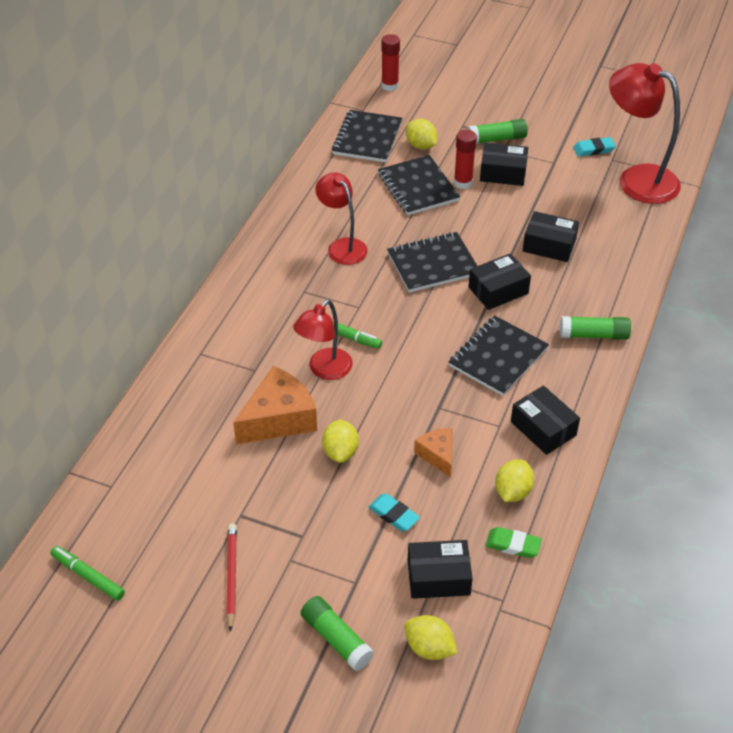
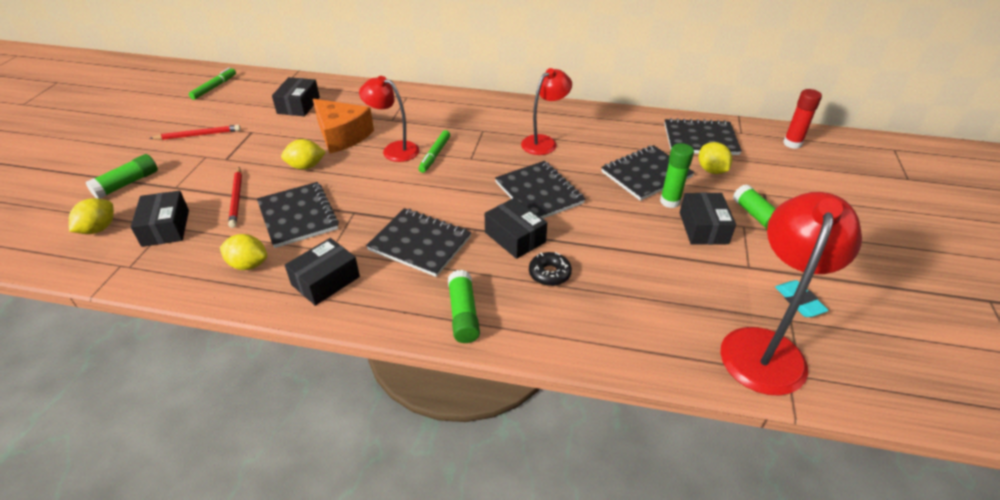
camera: 80 degrees right, 5 degrees down
(393, 514) = (236, 199): turquoise eraser -> red pencil
(421, 145) = (711, 170): yellow lemon -> yellow lemon turned 60 degrees counterclockwise
(437, 455) = (298, 216): orange cheese -> black notebook
(463, 183) = (670, 201): red glue stick -> green glue stick
(513, 545) = (187, 269): green eraser -> none
(549, 245) = (599, 270): black box -> black box (298, 105)
(550, 275) = (549, 274): none -> black donut

